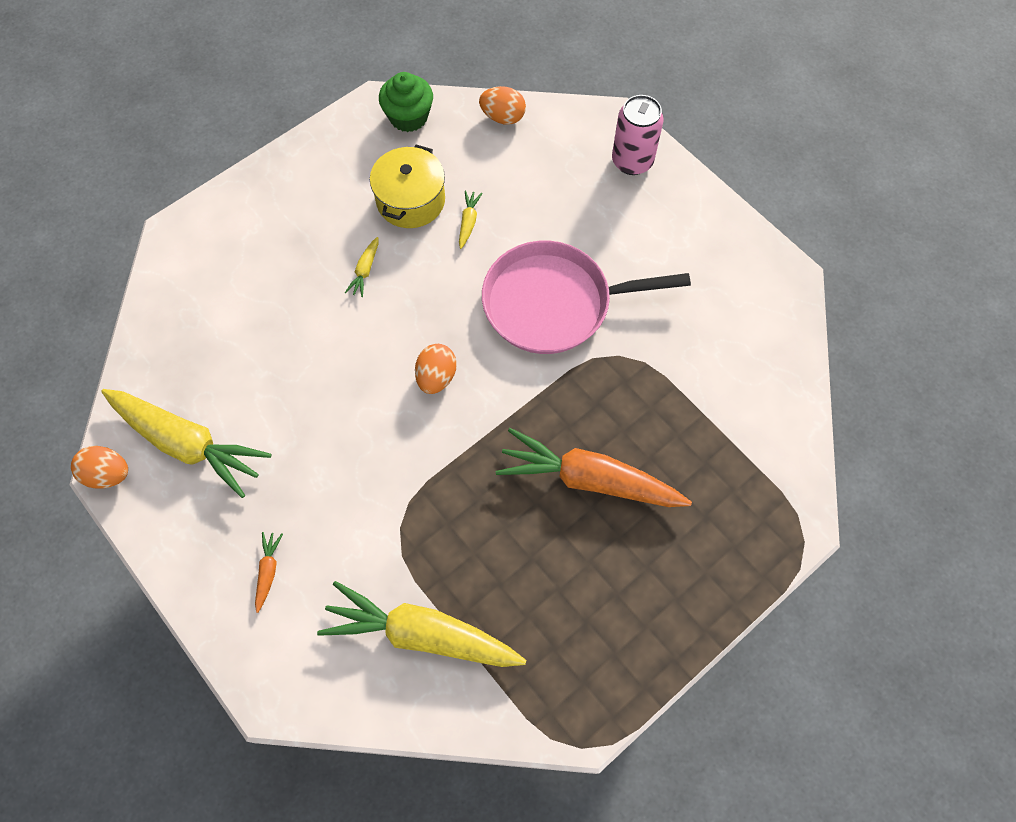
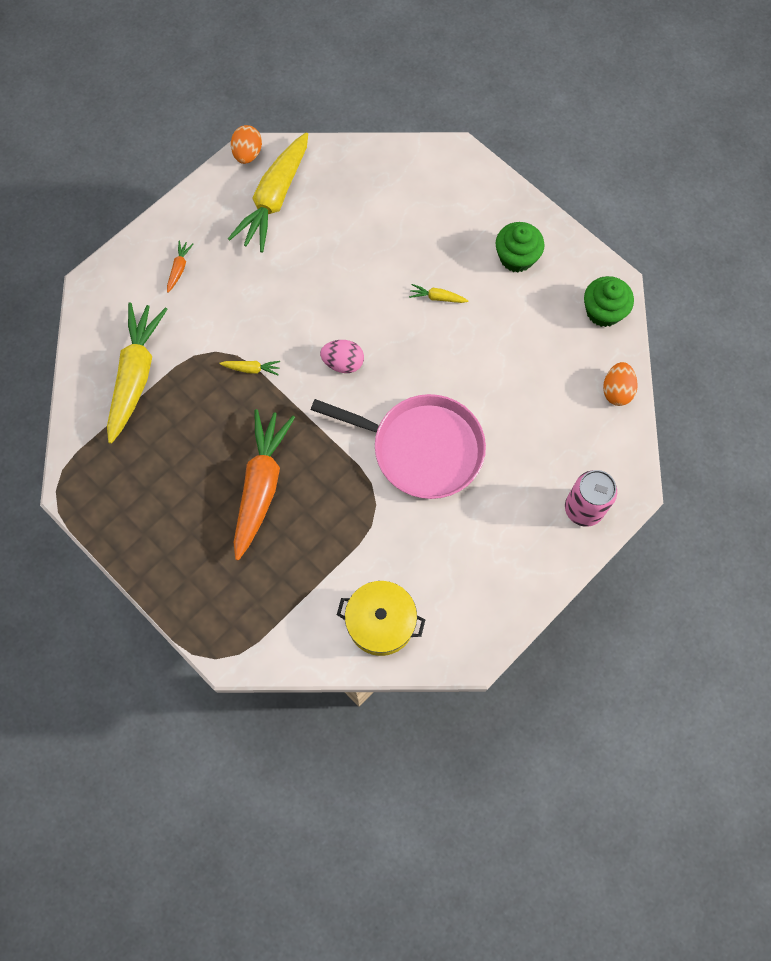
camera: 85 degrees right, 5 degrees up
(268, 571) = (179, 268): orange carrot -> orange carrot turned 75 degrees counterclockwise
(327, 188) = (516, 257): none -> green cupcake
(410, 200) = (512, 324): yellow pot -> yellow pot (381, 622)
(436, 377) = (343, 363): orange egg -> pink egg
(468, 222) = (496, 372): yellow carrot -> yellow carrot (251, 369)
(554, 303) = (421, 448): pink pan -> pink pan turned 120 degrees clockwise

